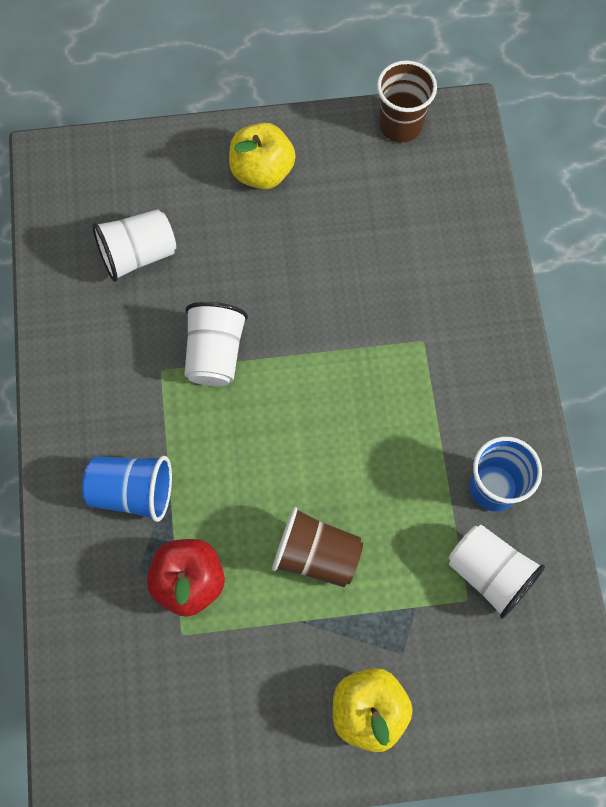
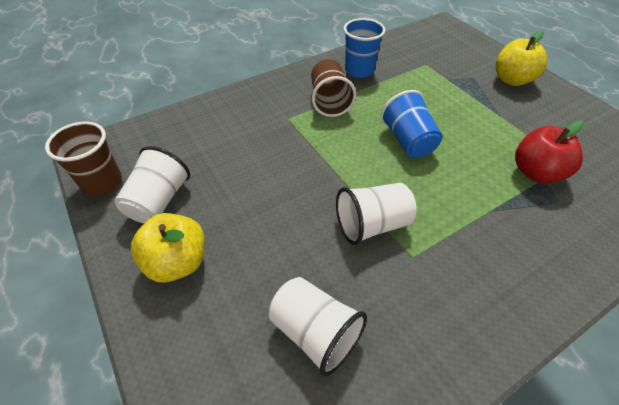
camera: 115 degrees left, 20 degrees down
(133, 492) = (517, 230): blue cup -> blue cup (408, 141)
(316, 555) = (459, 122): brown cup -> brown cup (329, 101)
(489, 573) = (405, 61): white cup -> white cup (159, 201)

